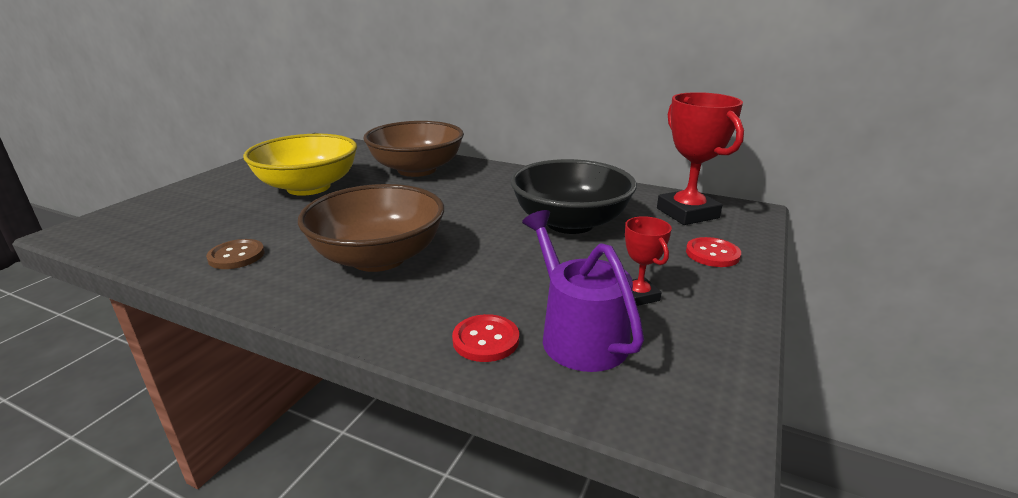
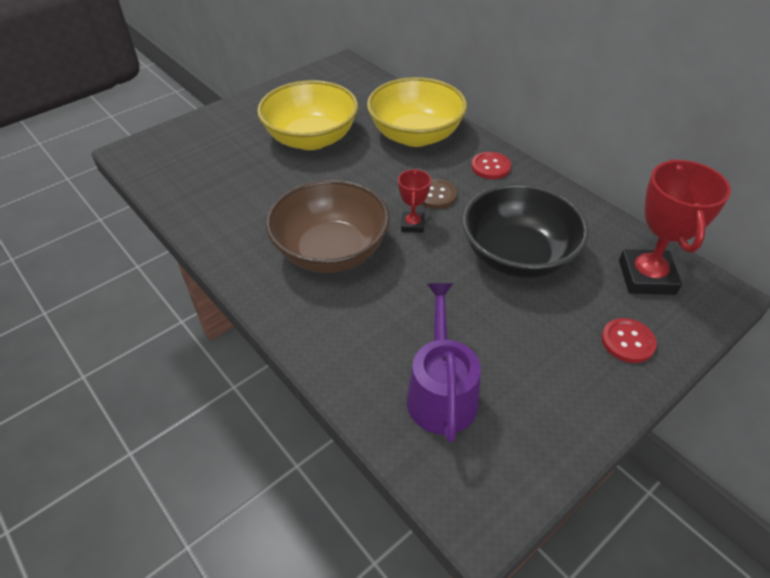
camera: 25 degrees right, 20 degrees up
(236, 256) = (230, 216): brown button -> brown button (436, 195)
(417, 170) = (415, 135): brown bowl -> yellow bowl
(486, 340) = (369, 371): red button -> red button (490, 167)
(638, 296) = (519, 368): red trophy -> red trophy (412, 225)

